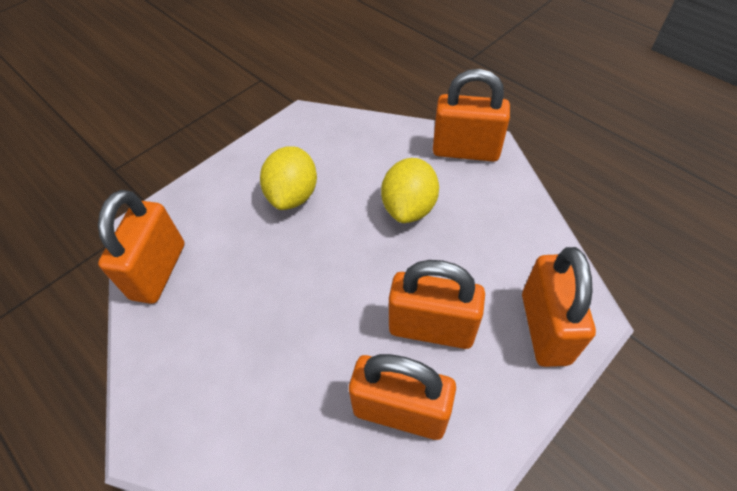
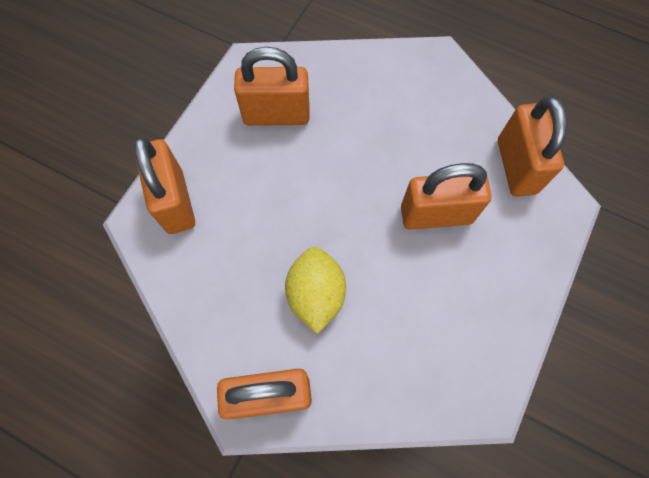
camera: 160 degrees right, 15 degrees up
(293, 195) = (440, 278): yellow lemon -> none
(431, 328) = (267, 178): orange padlock -> orange padlock (436, 215)

